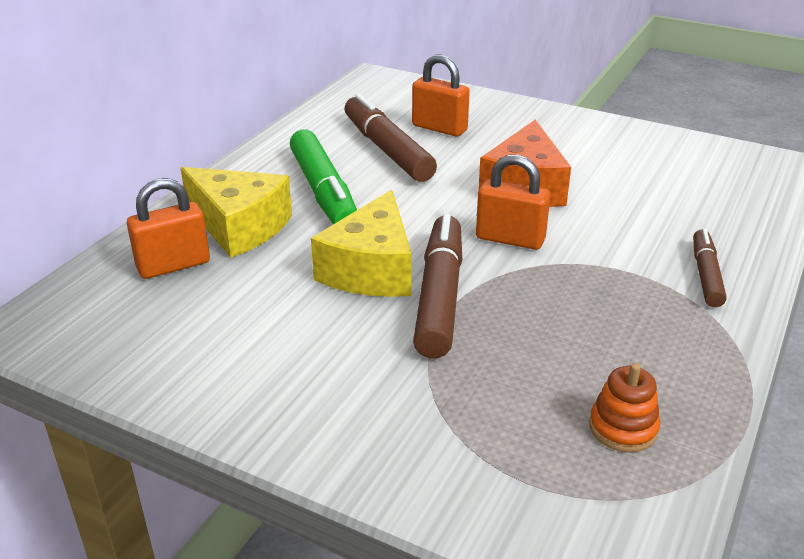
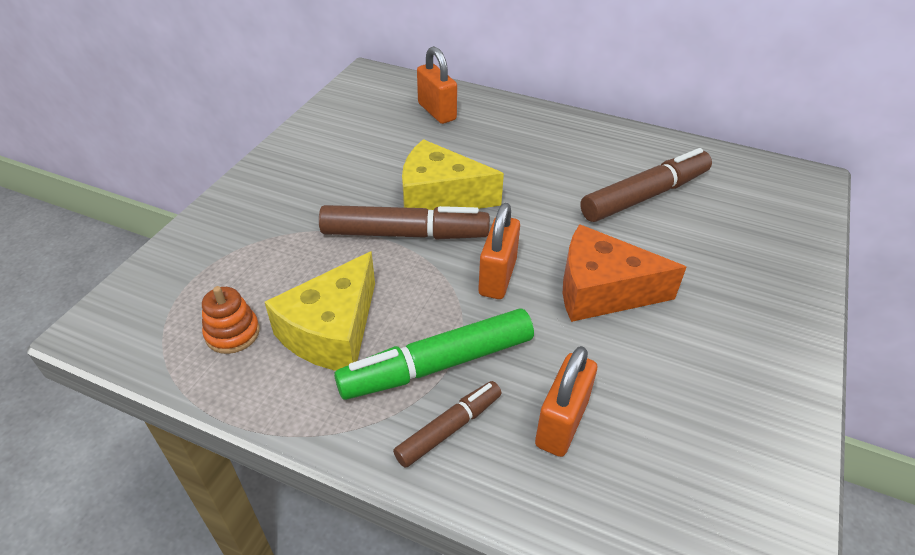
camera: 85 degrees right, 10 degrees up
(239, 226) = (491, 131): yellow cheese -> yellow cheese (332, 331)
(323, 192) = (553, 165): green marker -> green marker (437, 364)
(439, 128) = (709, 228): orange padlock -> orange padlock (561, 423)
(706, 275) = (449, 428): brown marker -> brown marker turned 45 degrees counterclockwise

